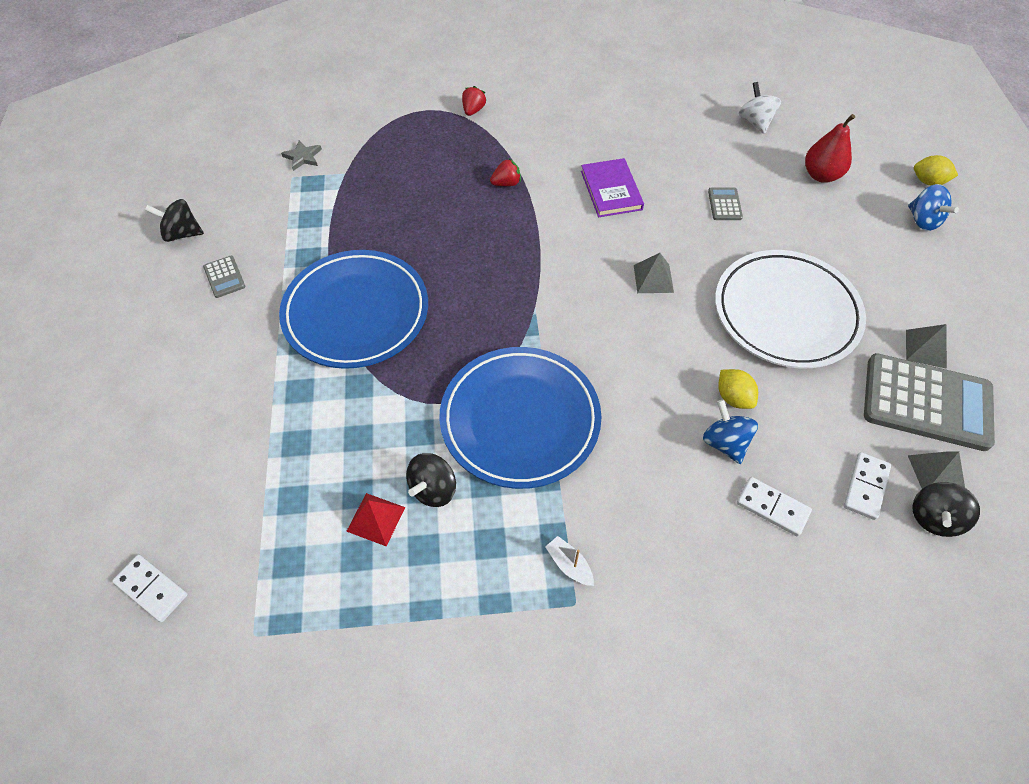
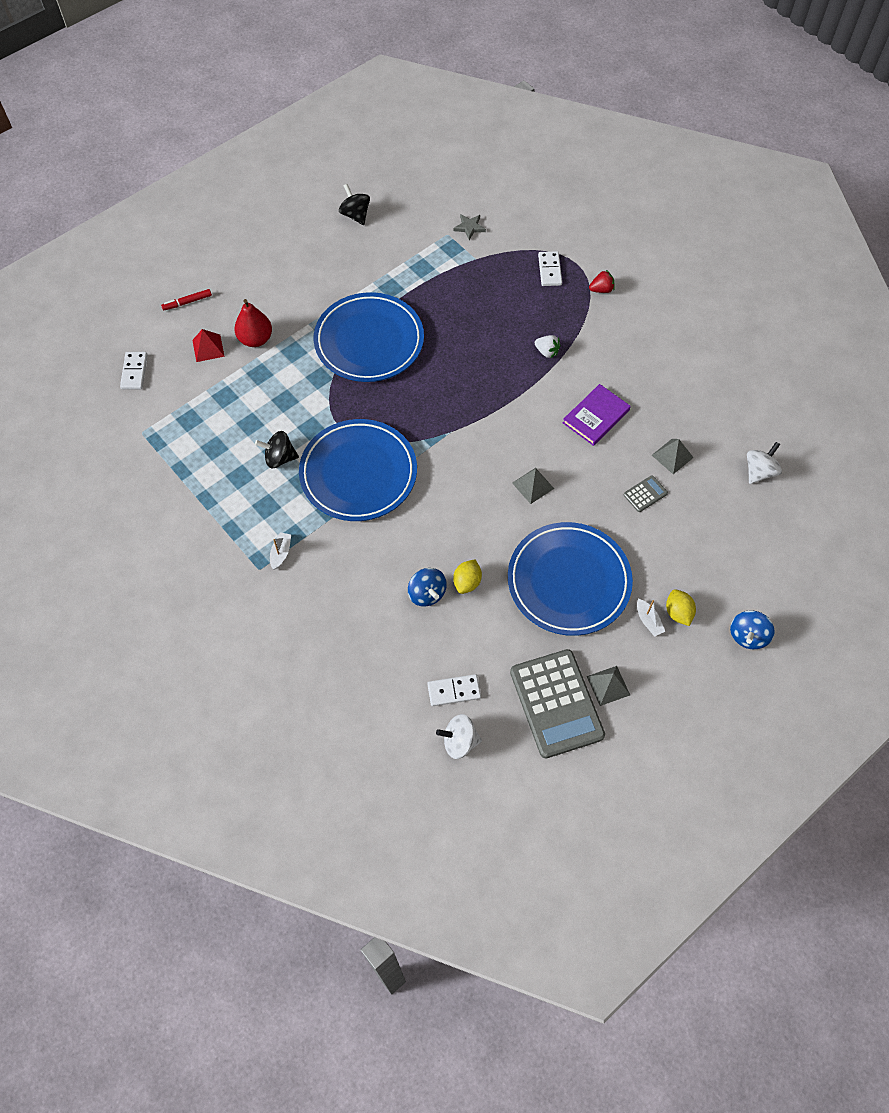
camera: 55 degrees right, 5 degrees up
(113, 463) = (187, 302): none -> red marker
(224, 277) = (341, 259): grey calculator -> none
(376, 519) = (241, 442): red pyramid -> red pyramid (208, 348)
(506, 183) = (547, 352): red strawberry -> white strawberry
(725, 442) = (427, 594): blue spinning top -> blue spinning top turned 120 degrees clockwise
(772, 507) = (398, 643): white domino -> white domino (550, 270)
(786, 313) = (568, 581): white plate -> blue plate
(821, 175) = (737, 544): red pear -> red pear (255, 339)
(867, 278) = (648, 621): none -> white boat
(928, 181) = (800, 623): yellow lemon -> yellow lemon (678, 613)
(934, 518) = (459, 741): black spinning top -> white spinning top
(936, 472) = (498, 730): grey pyramid -> grey pyramid (672, 456)

